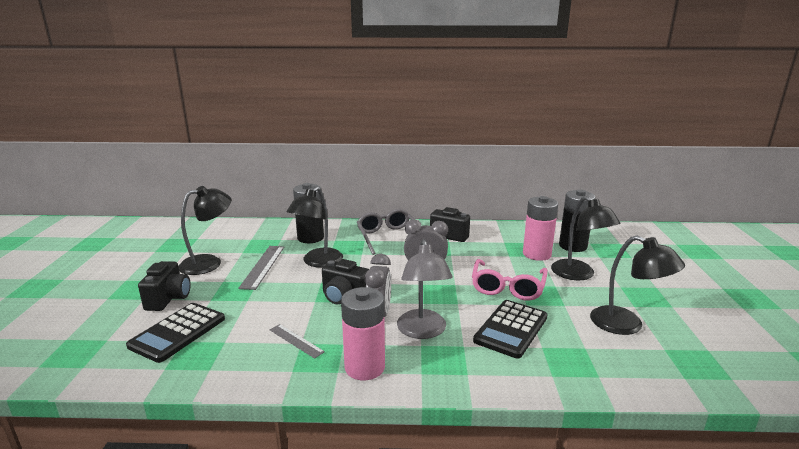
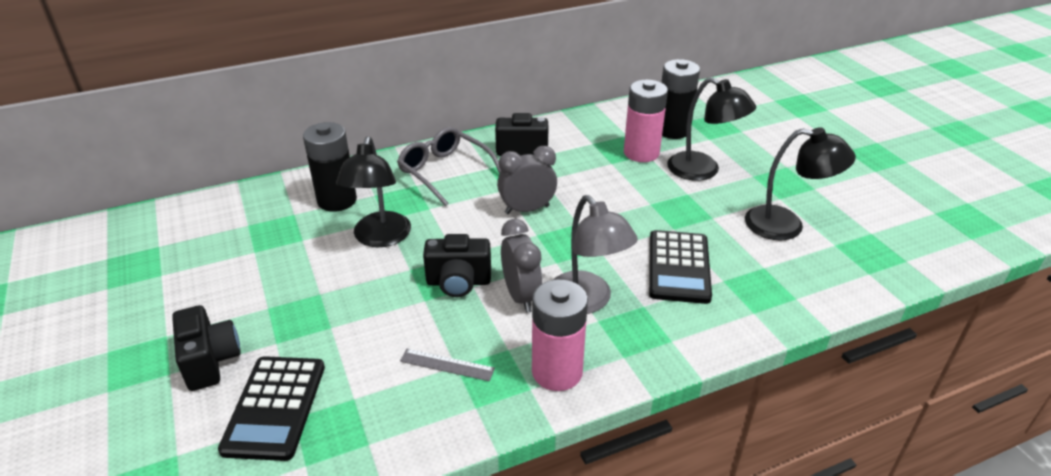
camera: 25 degrees left, 15 degrees up
(209, 262) = (218, 283): black lamp -> none
(263, 266) = (307, 267): grey ruler -> none
(507, 287) = (639, 210): pink glasses -> none

